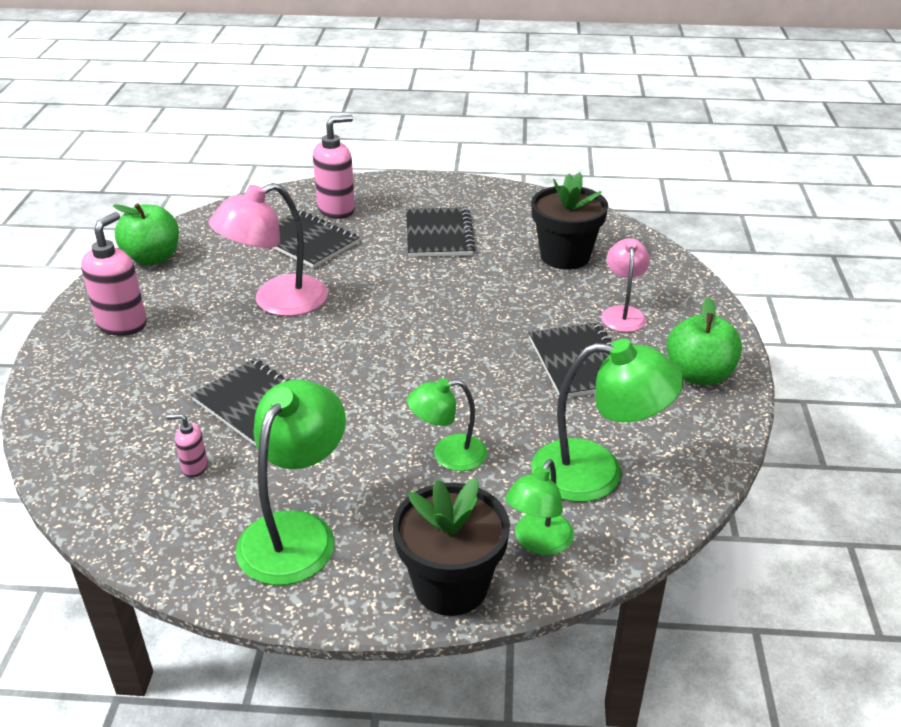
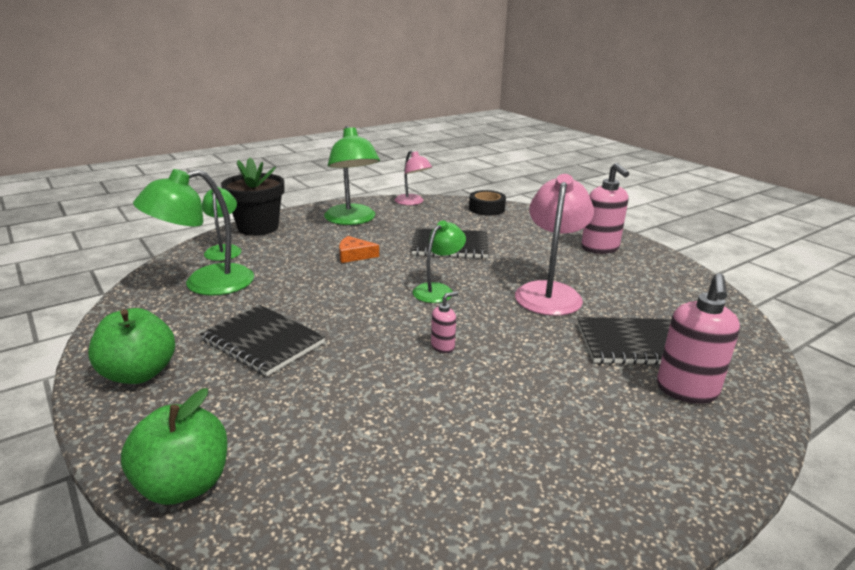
camera: 140 degrees right, 10 degrees down
(83, 459) = (486, 209): none -> black tape
(153, 258) = (688, 283): green apple -> green apple (184, 485)
(194, 467) = (434, 220): pink soap dispenser -> pink soap dispenser (443, 347)
(385, 442) = (354, 255): none -> orange cheese
(439, 234) = (544, 412): black notebook -> none
(448, 455) = (310, 262): green lamp -> green lamp (438, 290)
(565, 256) = (373, 454): black flower pot -> none
(623, 313) = (248, 405): pink lamp -> pink lamp (412, 202)

